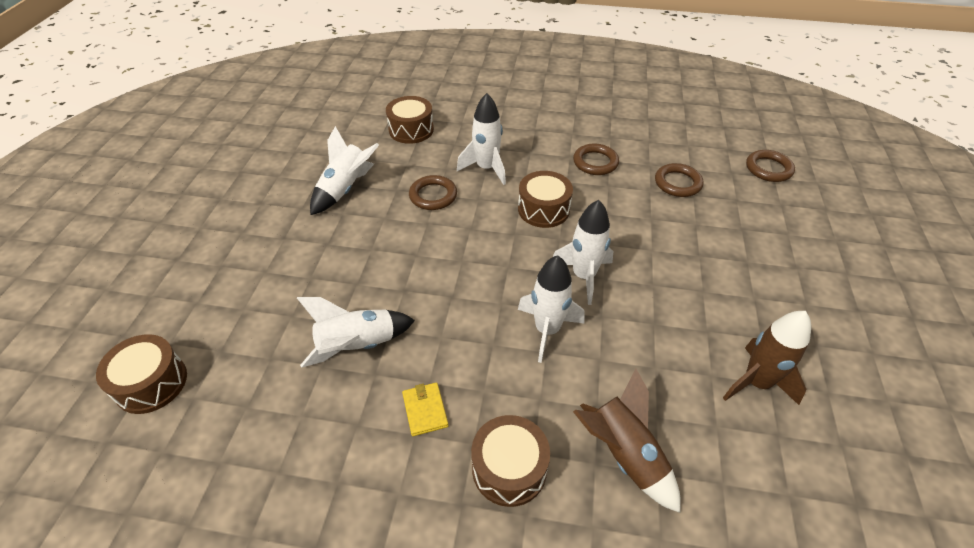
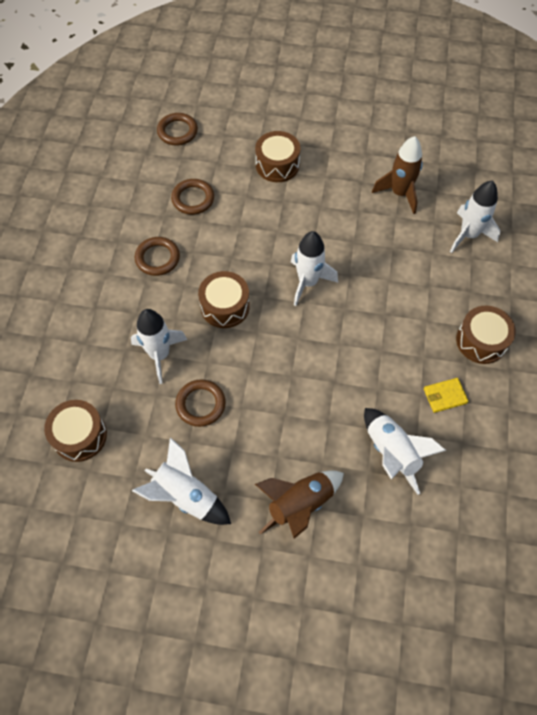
camera: 90 degrees left, 15 degrees up
(151, 383) = (446, 625): brown drum -> brown drum (277, 165)
(547, 330) = (365, 312): white rocket -> white rocket (468, 235)
(624, 454) = (461, 274): brown rocket -> brown rocket (300, 505)

